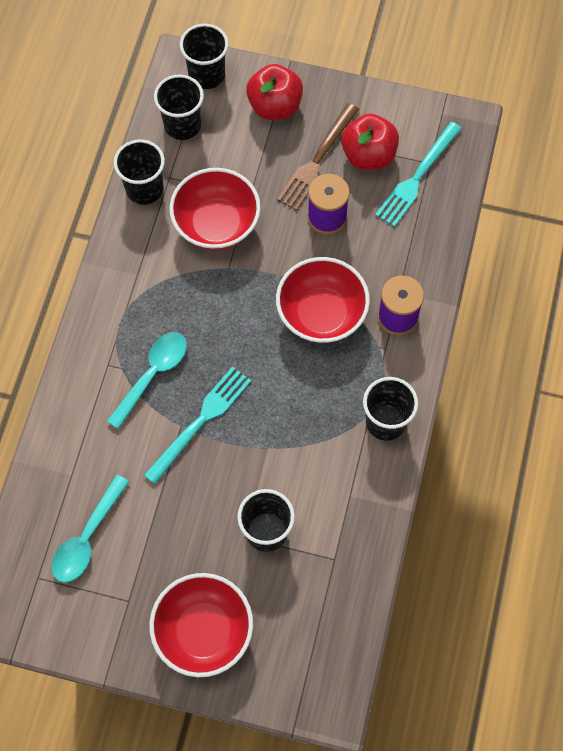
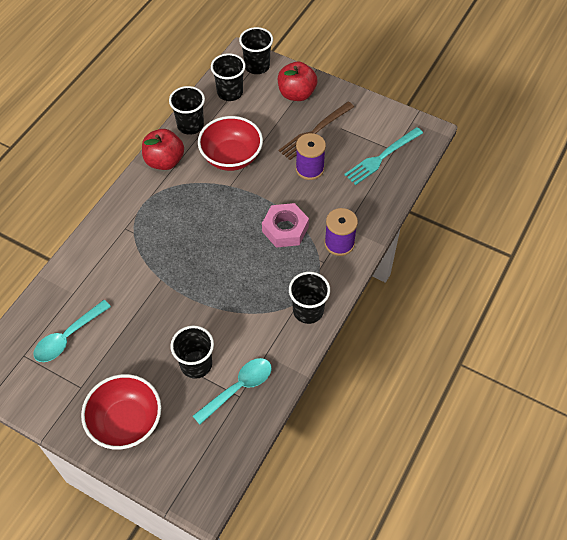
camera: 15 degrees right, 10 degrees down
(152, 375) = (153, 241): turquoise spoon -> turquoise spoon (238, 388)
(201, 421) = (175, 279): turquoise fork -> none
(321, 314) = (285, 229): red bowl -> pink nut
(368, 156) = (351, 137): red apple -> red apple (164, 161)

